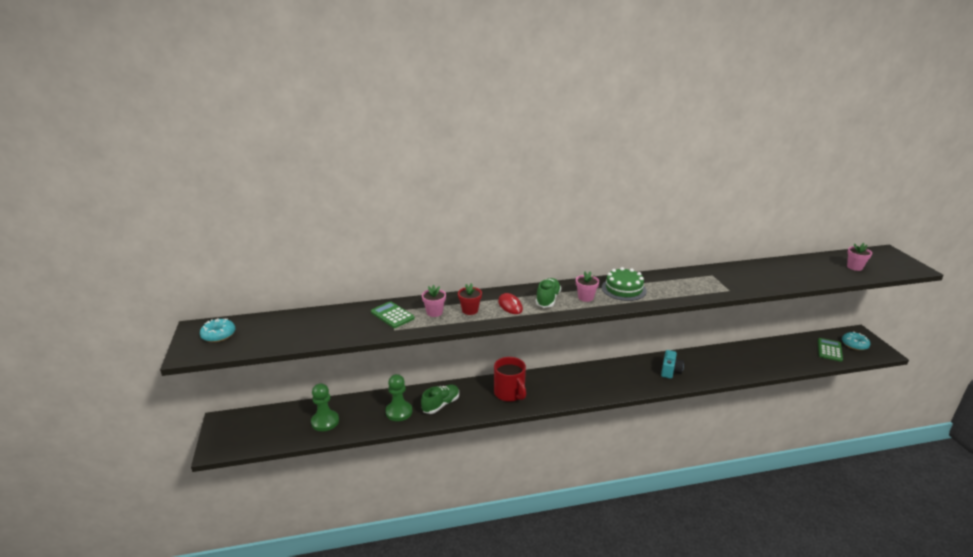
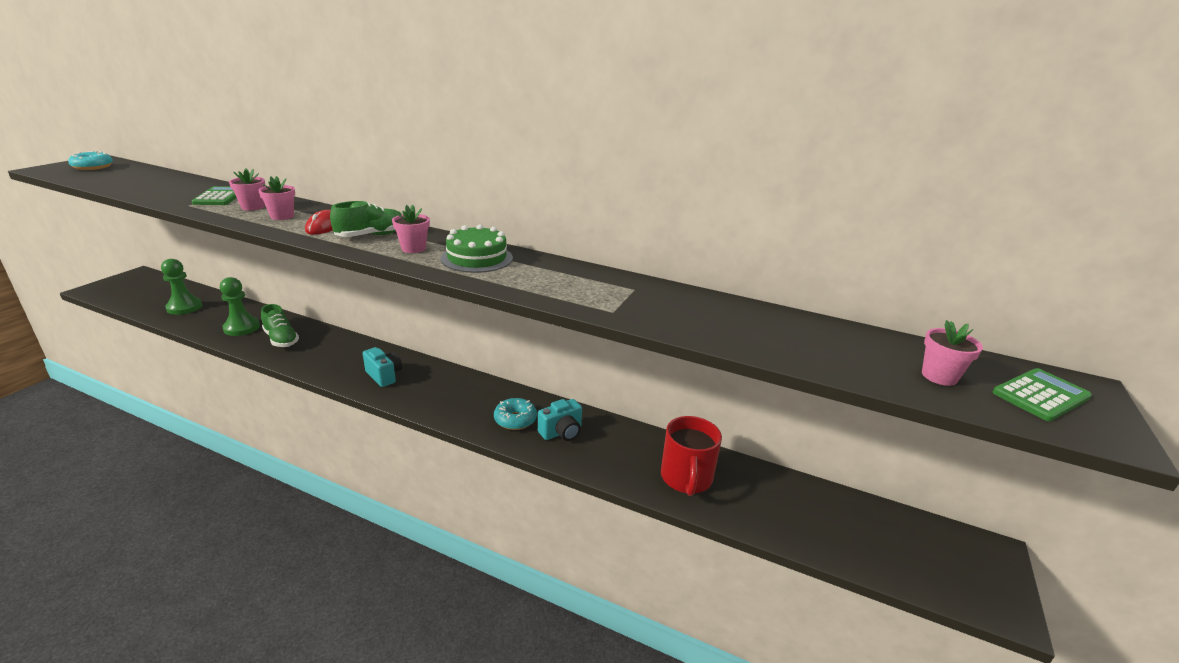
camera: 35 degrees right, 0 degrees up
(441, 404) = (281, 339): green shoe -> green shoe turned 60 degrees clockwise
(470, 310) = (282, 216): red flower pot -> pink flower pot
(509, 393) = (353, 361): red mug -> red mug (686, 478)
(542, 391) = (384, 376): none -> turquoise camera
(829, 350) = (879, 542): green calculator -> green calculator (1040, 395)
(854, 345) = (951, 562): turquoise donut -> turquoise donut (515, 419)

